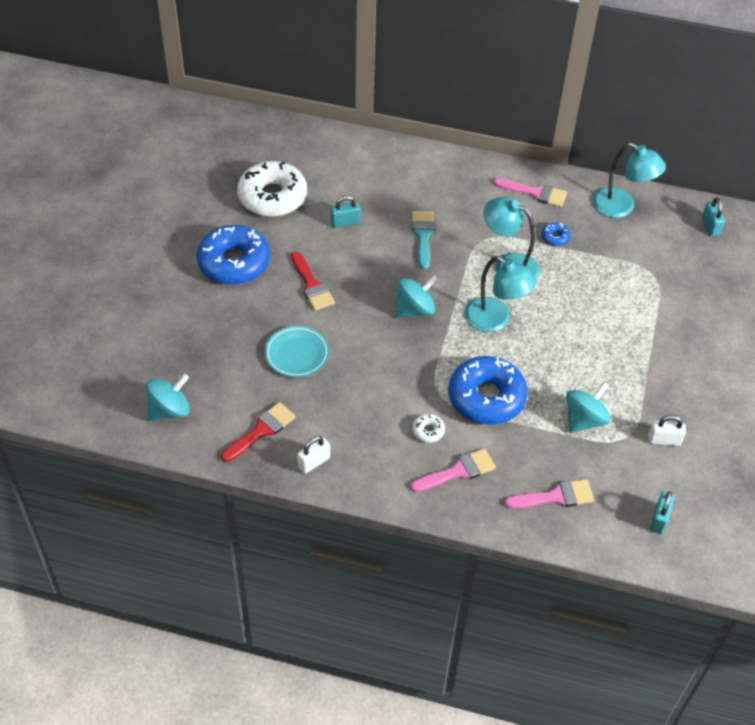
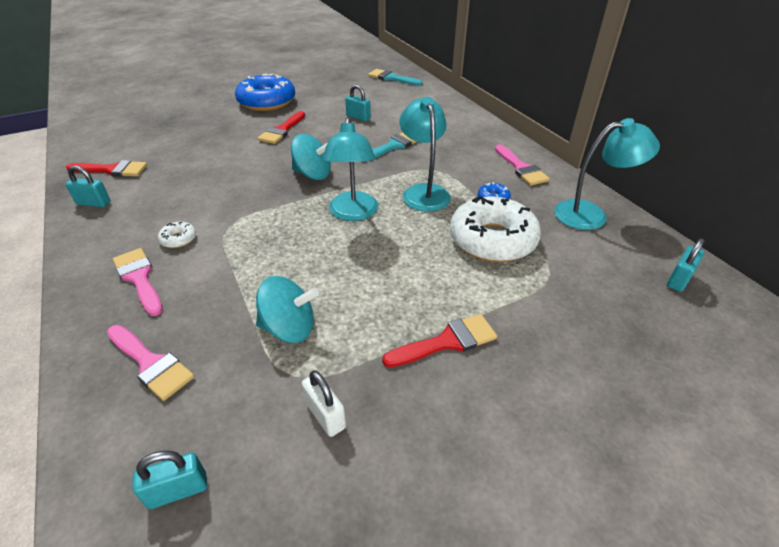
camera: 50 degrees right, 10 degrees down
(169, 410) = (105, 134): turquoise spinning top -> none
(272, 197) = (342, 90): white donut -> white donut (492, 240)
(288, 147) = (391, 78): none -> turquoise brush
(297, 354) = (207, 151): turquoise plate -> none
(314, 462) = (93, 203): white padlock -> turquoise padlock
(458, 471) = (139, 278): pink brush -> pink brush turned 150 degrees counterclockwise
(486, 397) = (253, 251): blue donut -> none
(621, 207) = (590, 214): turquoise lamp -> turquoise lamp turned 90 degrees counterclockwise
(660, 359) = (447, 341): none -> red brush

